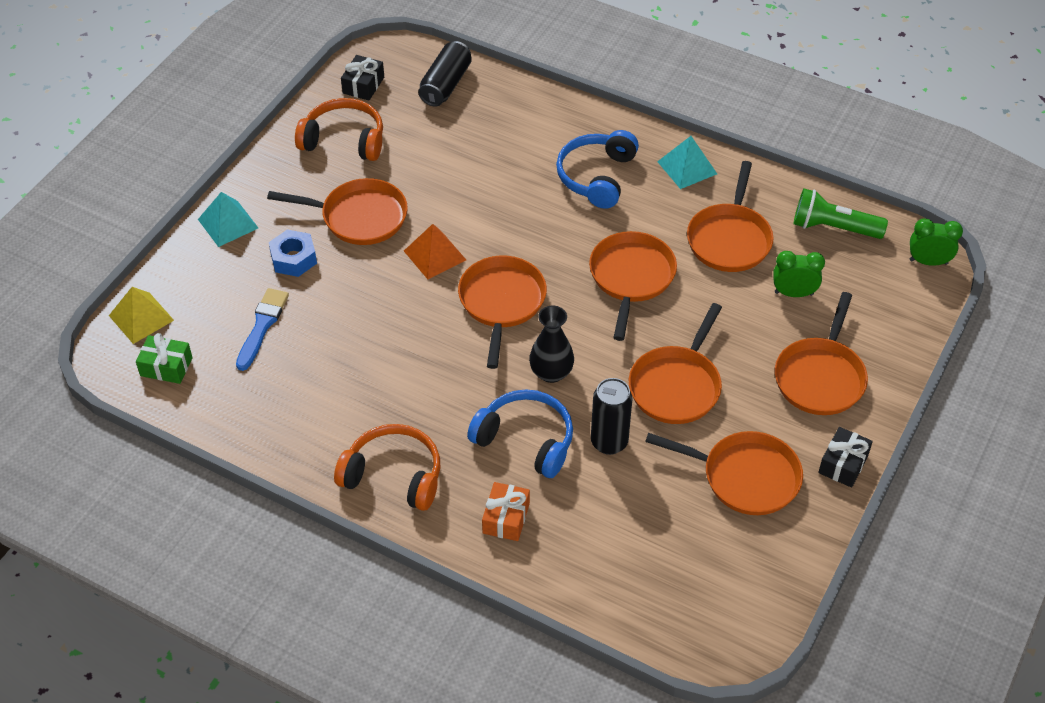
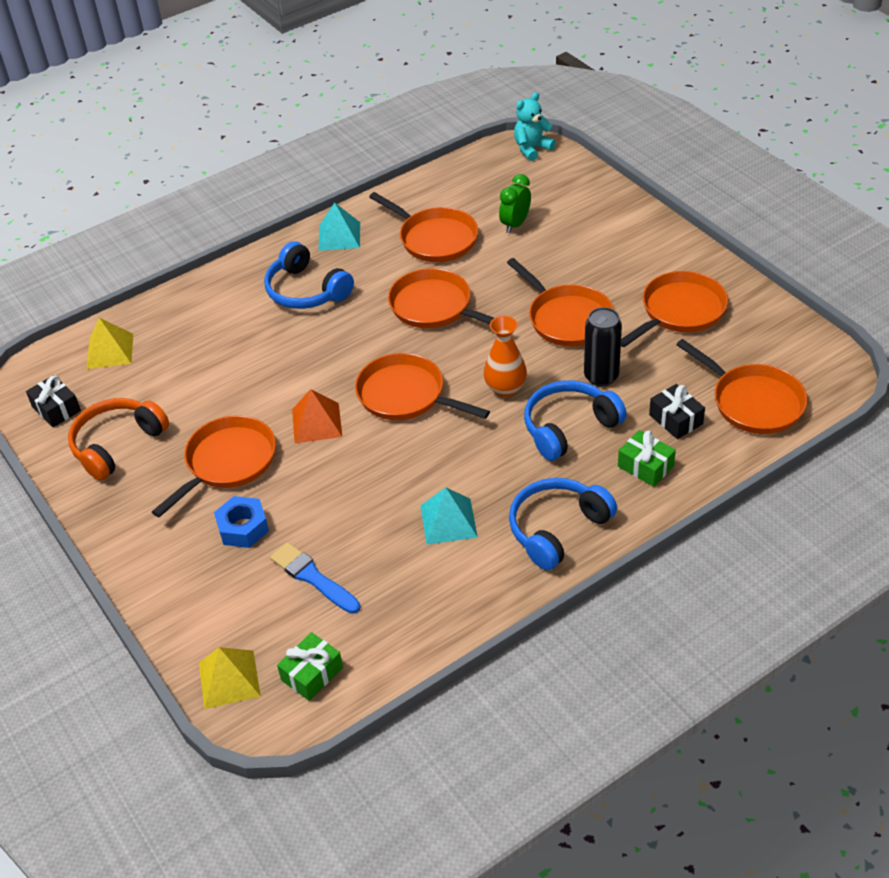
camera: 60 degrees left, 5 degrees down
(228, 223) = (154, 568): turquoise pyramid -> turquoise pyramid (448, 521)
(393, 476) = (557, 529): orange headphones -> blue headphones
(446, 85) = (110, 351): black can -> yellow pyramid
(506, 518) = (645, 466): orange gift -> green gift
(551, 373) = (505, 388): black vase -> orange vase
(820, 377) = (606, 239): orange pan -> orange pan (753, 402)
(833, 227) = (464, 182): green flashlight -> none
(843, 464) = (695, 256): black gift -> black gift (676, 419)
(928, 262) = (532, 149): green clock -> turquoise teddy bear

